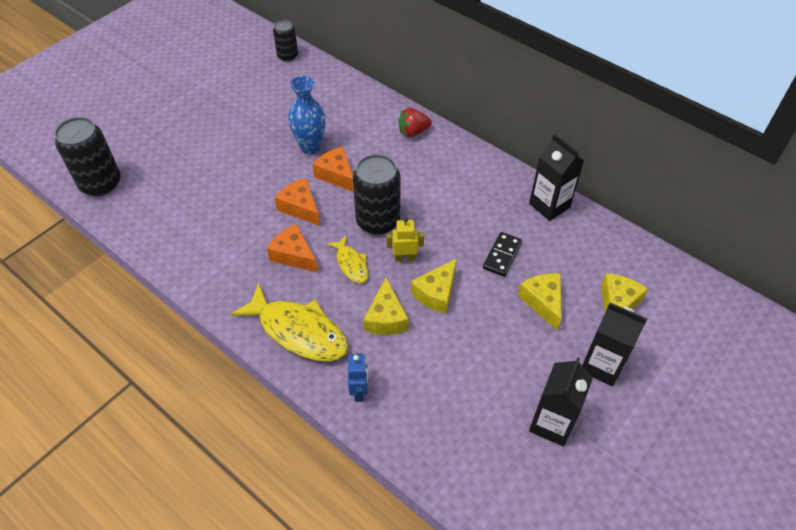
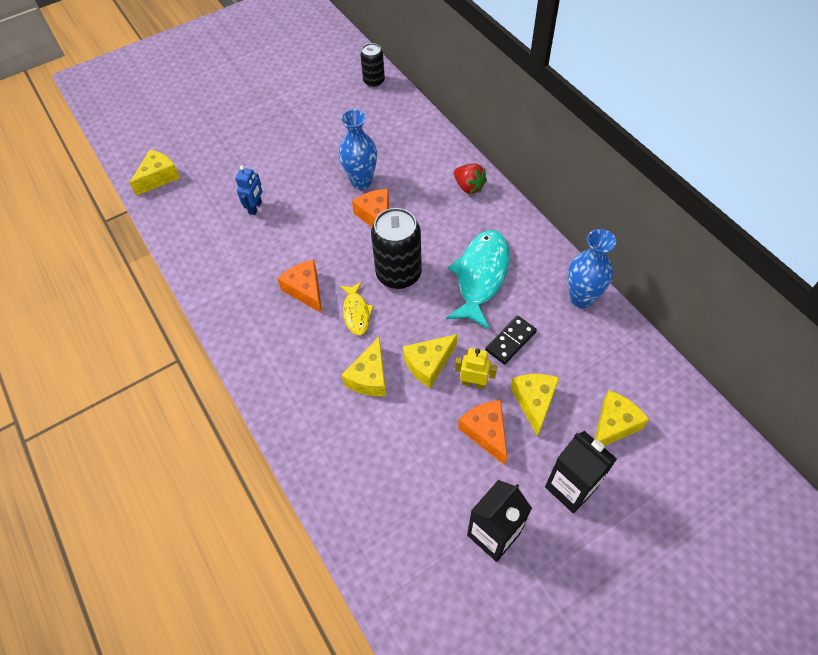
camera: 20 degrees right, 5 degrees up
(101, 183) = (158, 177): black can -> yellow cheese
(298, 331) = (282, 368): yellow fish -> none
(300, 208) = (329, 243): orange cheese -> orange cheese (486, 432)
(359, 391) = (317, 445): blue robot -> blue robot (255, 207)
(405, 258) = (411, 319): yellow robot -> yellow robot (473, 383)
(413, 132) = (469, 187): red strawberry -> red strawberry turned 135 degrees counterclockwise
(454, 206) = (480, 276): none -> turquoise fish
(549, 205) = (581, 298): black carton -> blue vase

